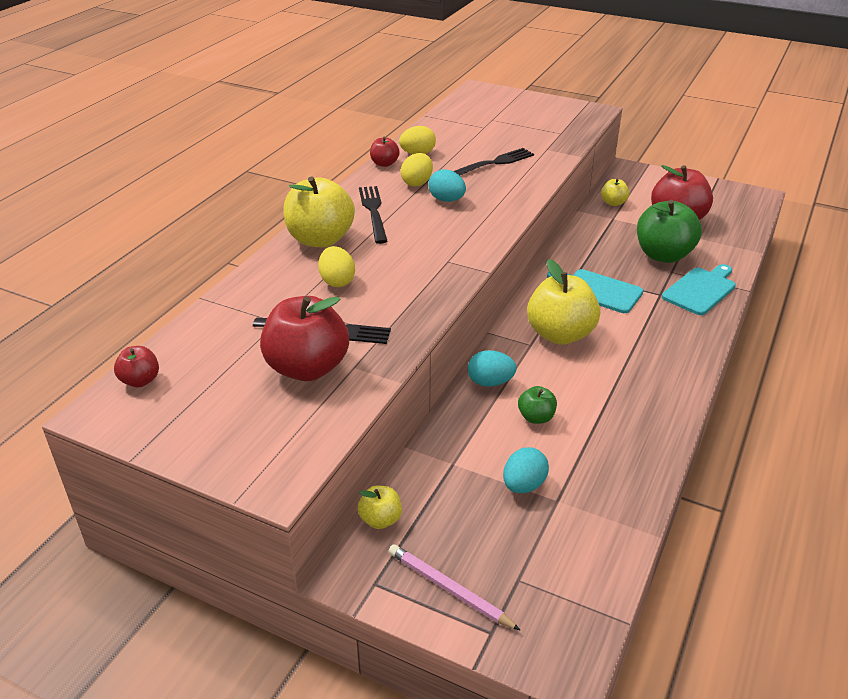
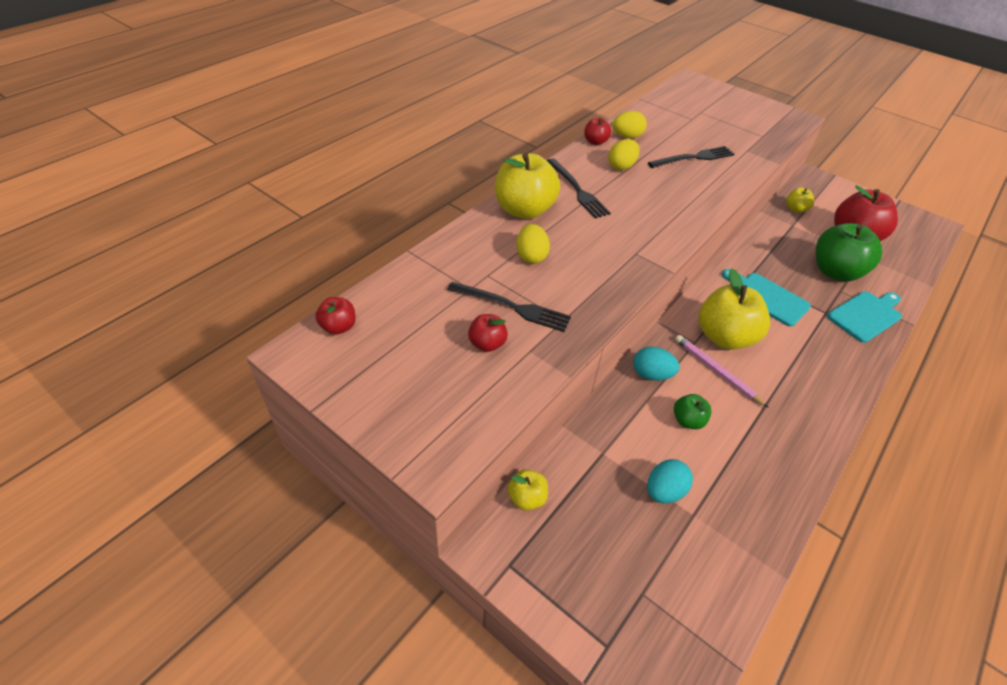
camera: 10 degrees right, 10 degrees up
(307, 368) = (487, 344): red apple -> red apple, size x0.49
(373, 212) = (577, 190): black fork -> black fork turned 150 degrees clockwise
(446, 200) = (645, 188): turquoise egg -> none
(449, 589) = (576, 588): pink pencil -> pink pencil (717, 371)

